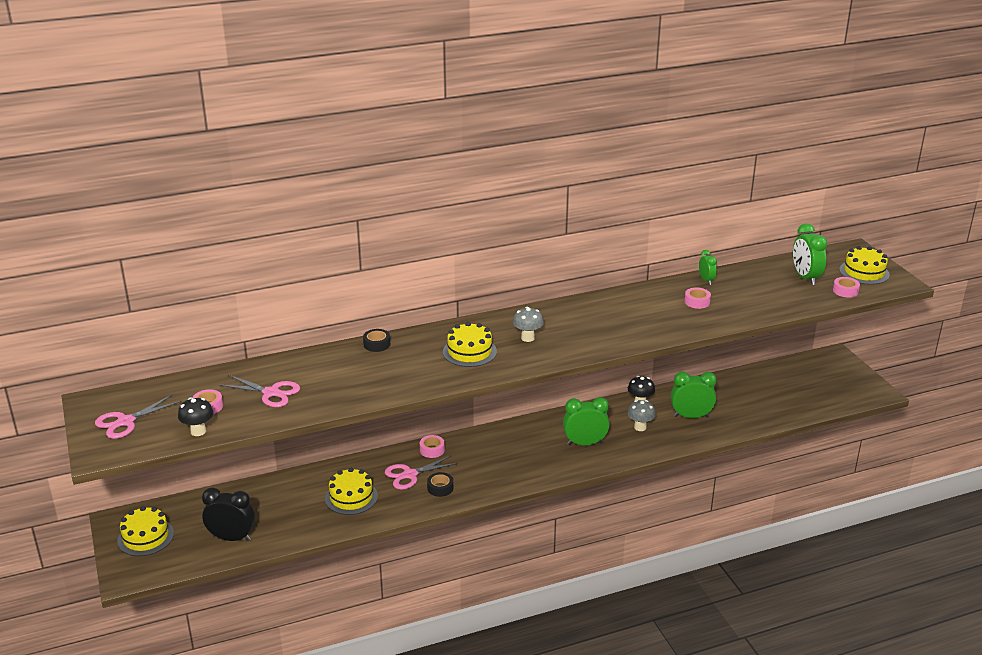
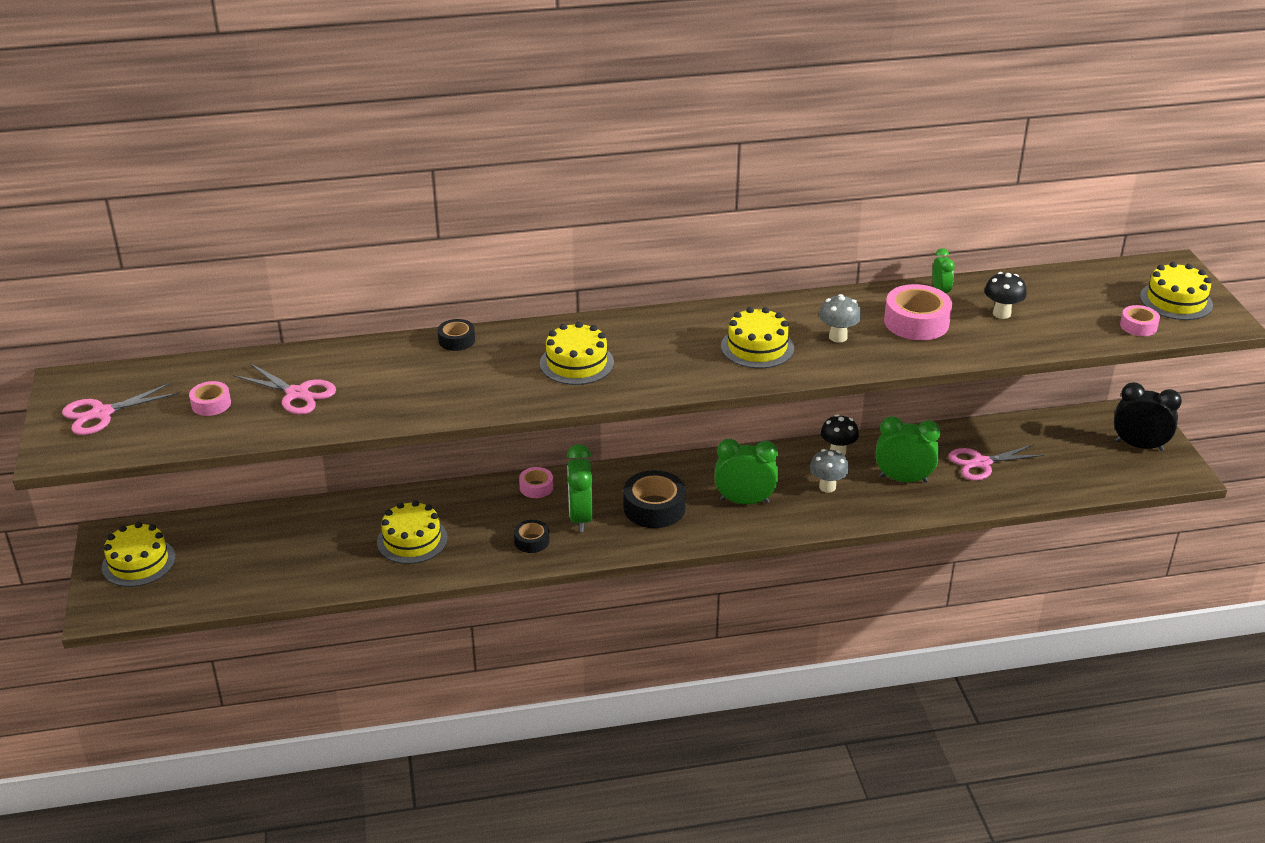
camera: 10 degrees right, 5 degrees up
(198, 431) = (187, 437): black mushroom -> black mushroom (1001, 313)
(232, 538) = (245, 576): black clock -> black clock (1139, 445)
(410, 475) = (497, 518): pink scissors -> pink scissors (981, 463)
(522, 455) = (654, 508): none -> black tape
(527, 338) = (662, 351): grey mushroom -> grey mushroom (838, 337)
(593, 329) = (757, 347): none -> yellow cake
(697, 302) = (916, 322): pink tape -> pink tape, size x1.81
(805, 277) = (1086, 301): green clock -> green clock (580, 517)

